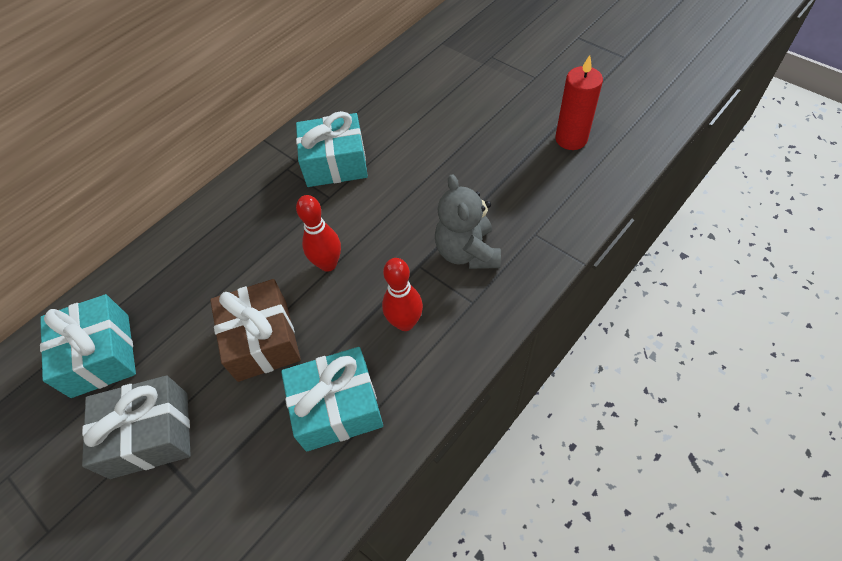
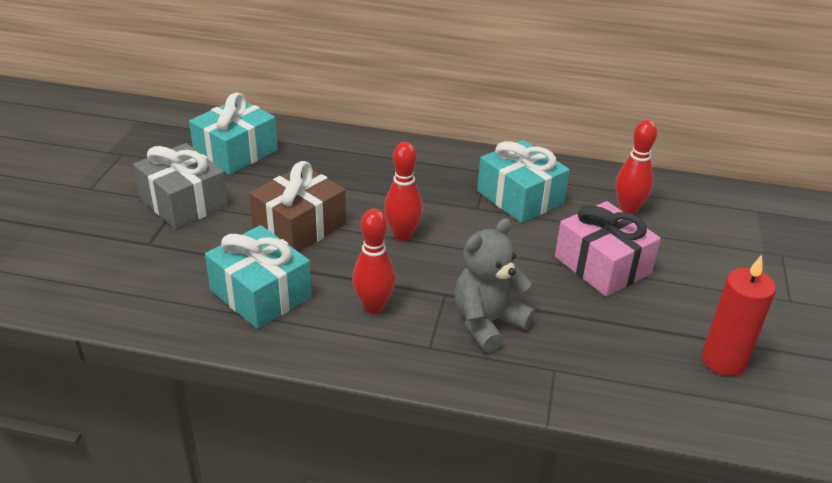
camera: 55 degrees right, 20 degrees down
(394, 107) = (628, 209): none -> red bowling pin
(445, 153) = (602, 265): none -> pink gift

